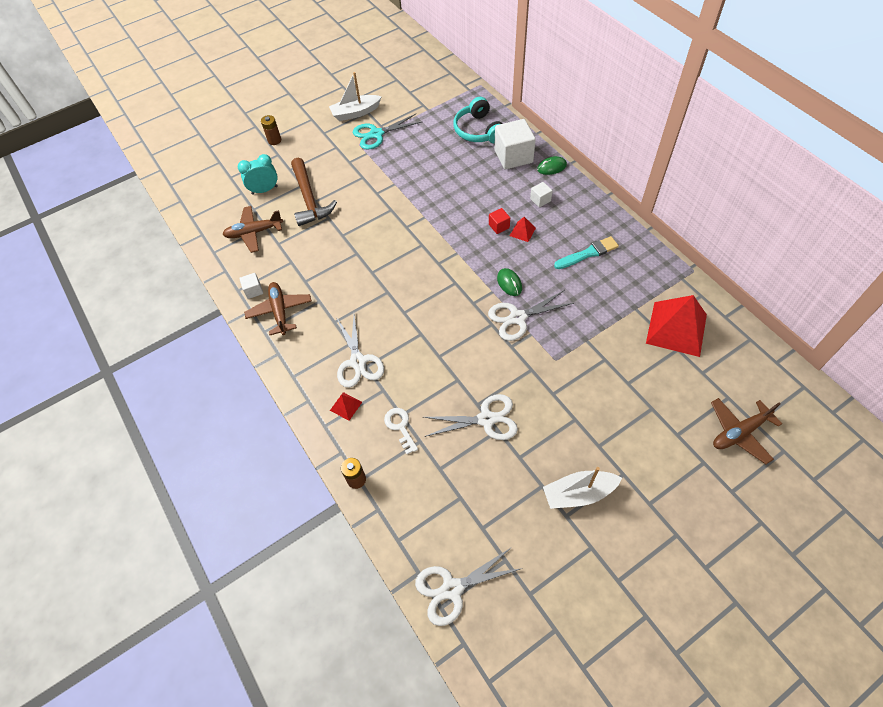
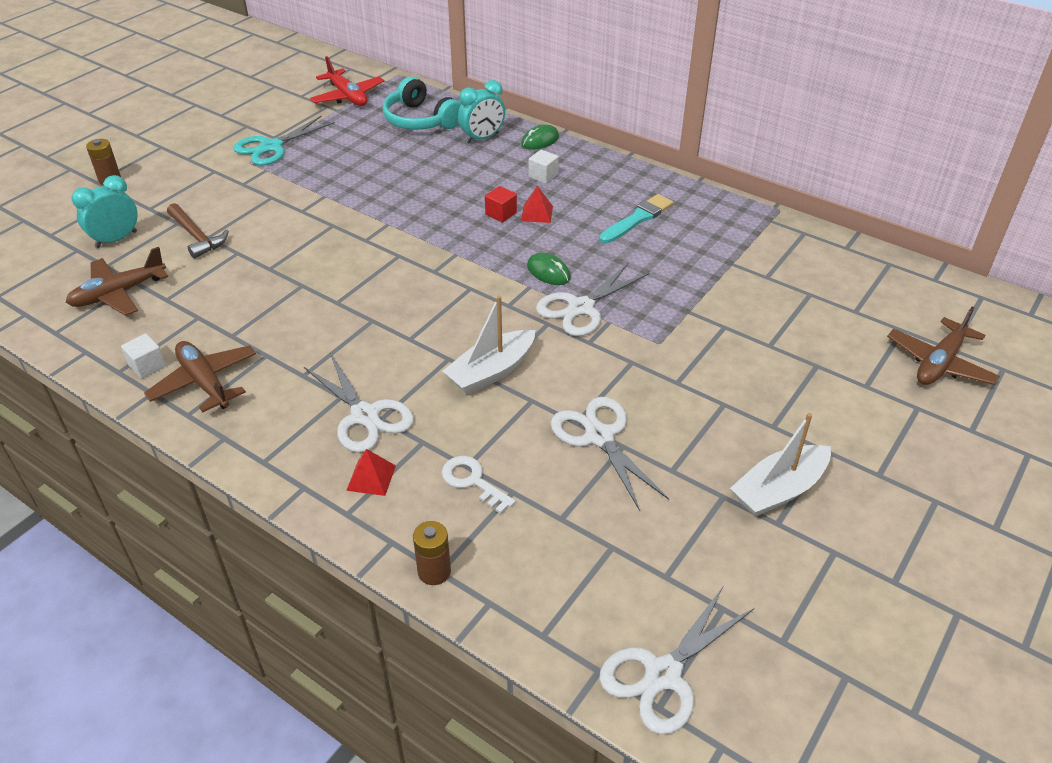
camera: 25 degrees left, 15 degrees down
(309, 199) = (197, 236): brown hammer -> brown hammer, size x0.65
(355, 113) = (228, 129): white boat -> white boat (491, 372)
(439, 99) = (347, 96): none -> red plane
(486, 419) = (599, 437): white scissors -> white scissors turned 90 degrees counterclockwise
(513, 156) = (482, 138): white cube -> turquoise clock
(676, 328) = (795, 273): red pyramid -> none

